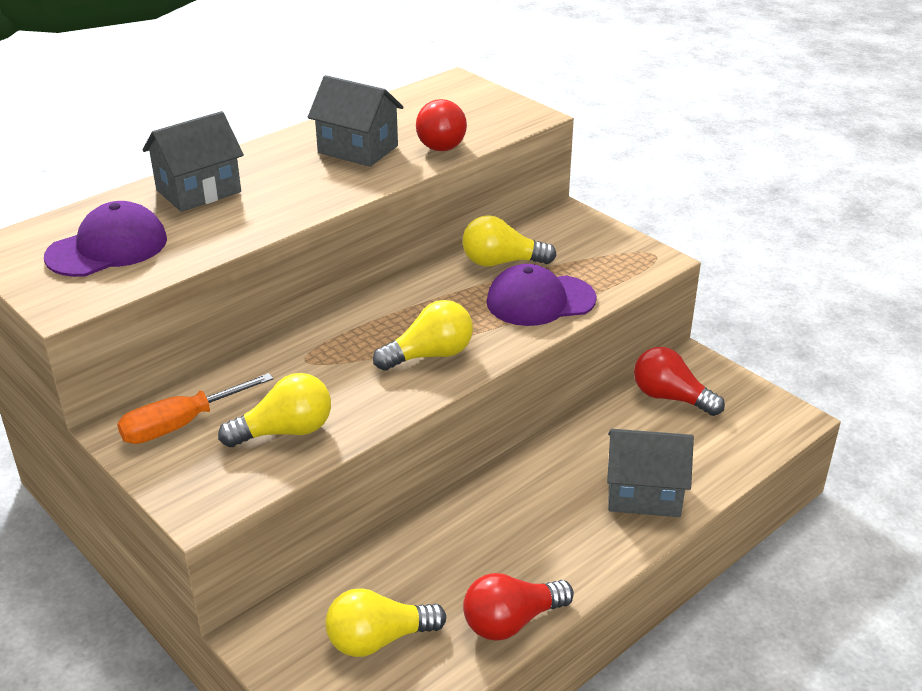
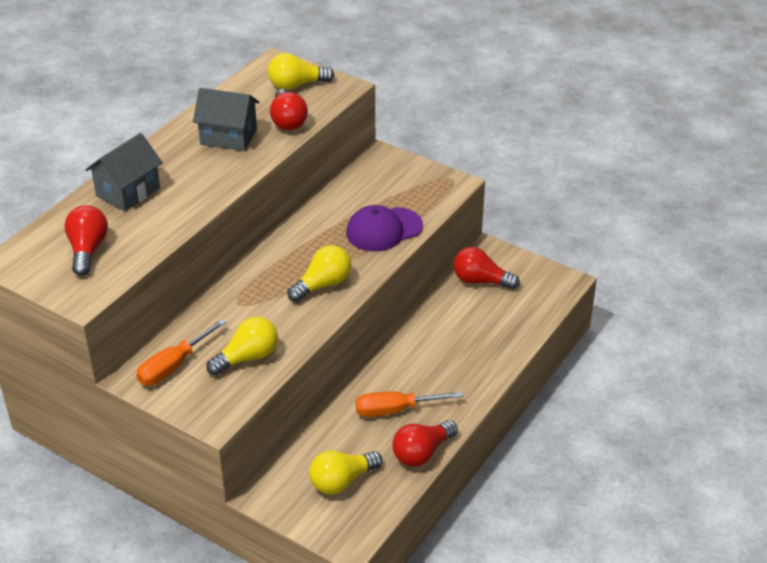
camera: 15 degrees left, 5 degrees up
(107, 248) = (87, 250): purple cap -> red light bulb
(494, 550) = (395, 410): none -> orange screwdriver
(501, 262) = (346, 203): yellow light bulb -> yellow light bulb (296, 85)
(644, 494) = (481, 353): grey house -> none

